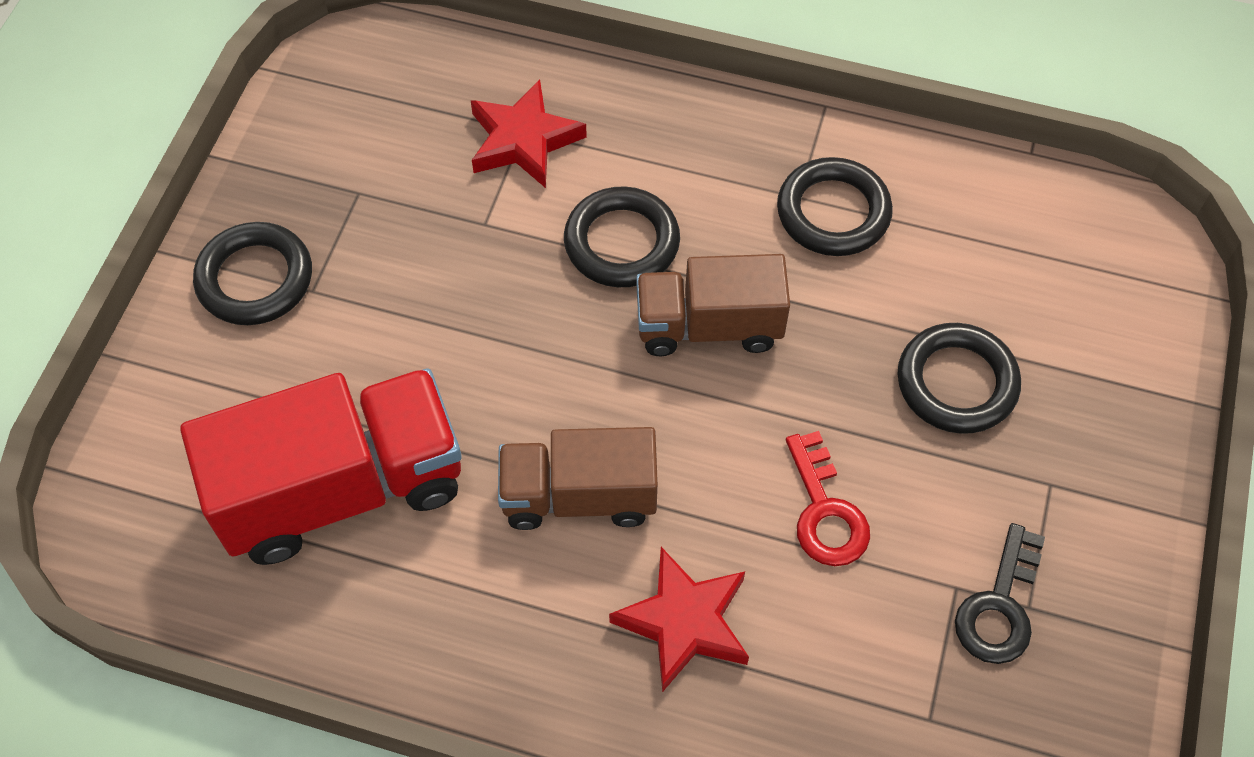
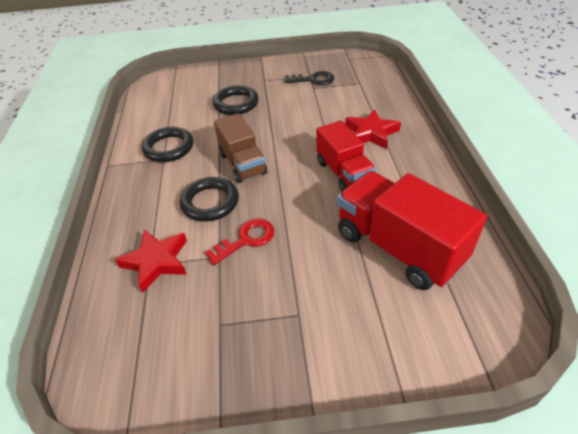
camera: 110 degrees left, 15 degrees down
(255, 279) = (306, 349): black ring -> none
(579, 496) = (344, 173): brown truck -> red truck
(825, 511) = (305, 116): red key -> red key (246, 239)

